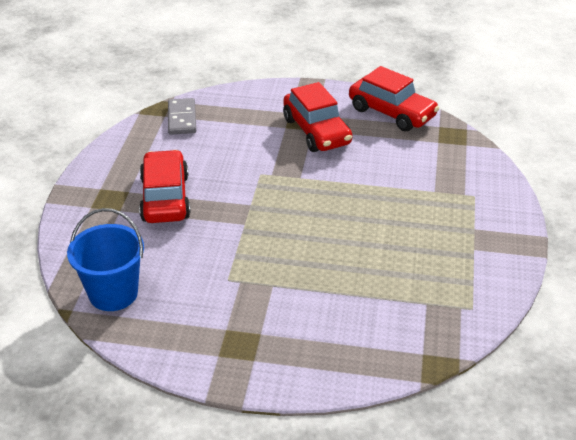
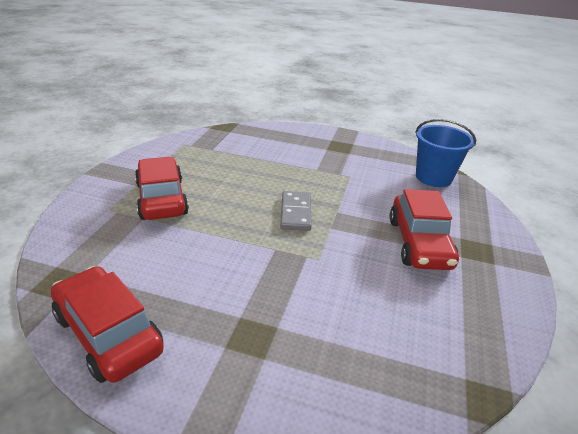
camera: 175 degrees left, 5 degrees down
(182, 118) = (436, 365): grey domino -> grey domino (296, 213)
(316, 131) = (235, 311): red car -> red car (161, 199)

